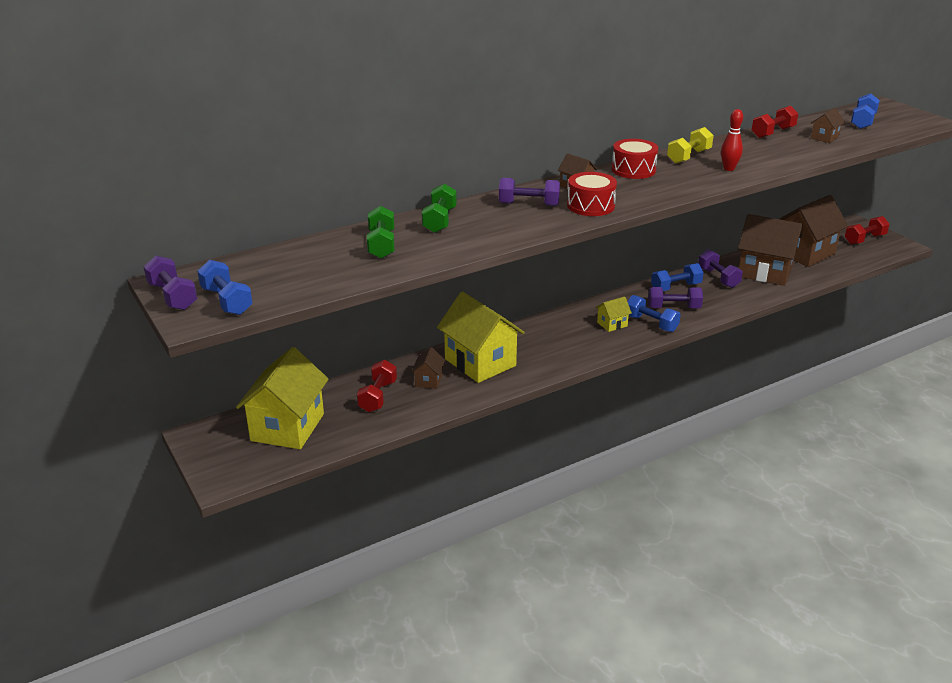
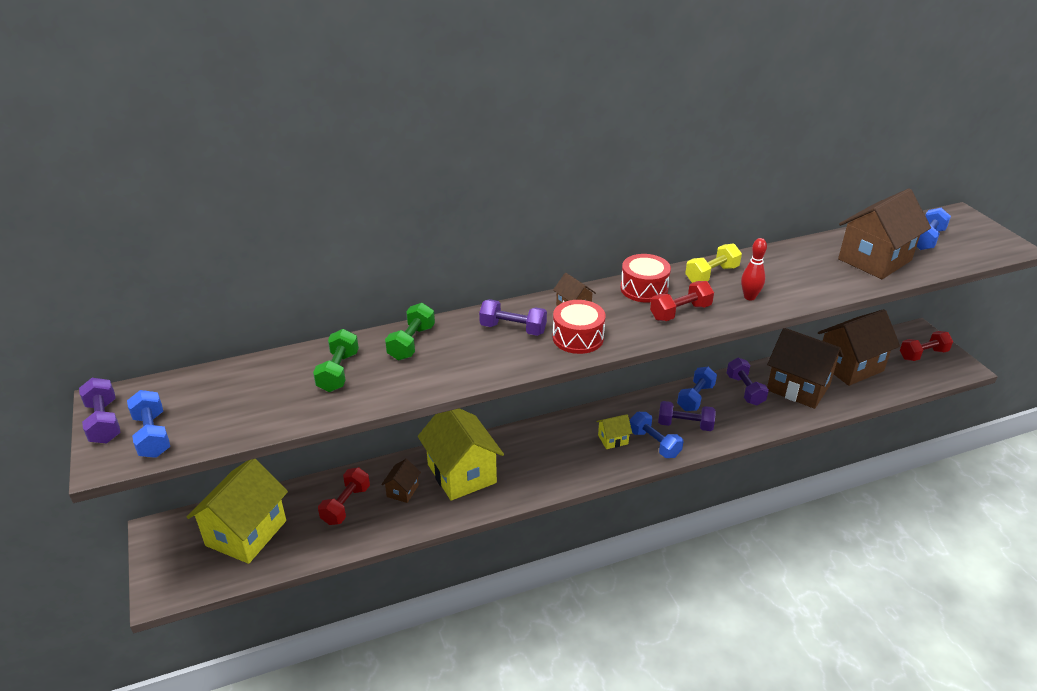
camera: 10 degrees right, 5 degrees up
(675, 287) = (695, 397): blue dumbbell -> blue dumbbell turned 45 degrees counterclockwise
(773, 133) = (818, 247): red dumbbell -> red dumbbell (680, 312)
(824, 137) = (874, 260): brown house -> brown house, size x2.23

